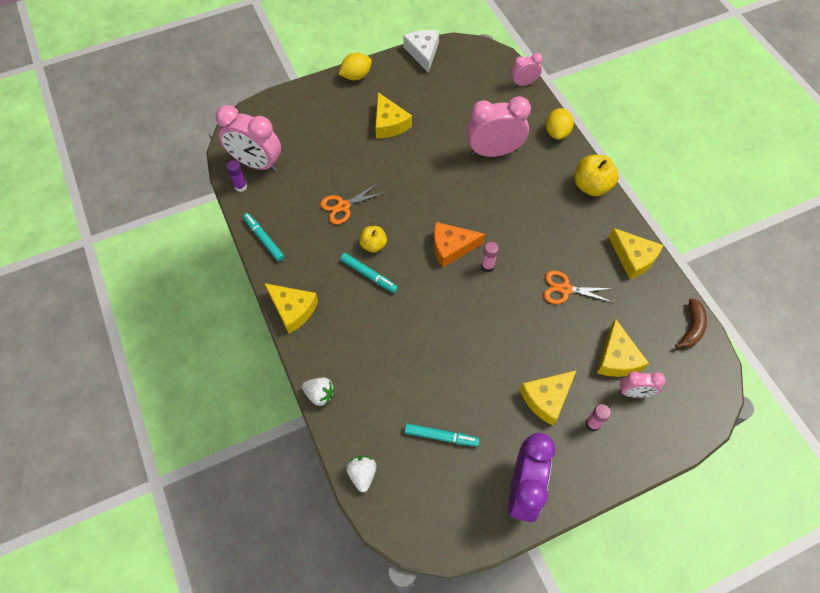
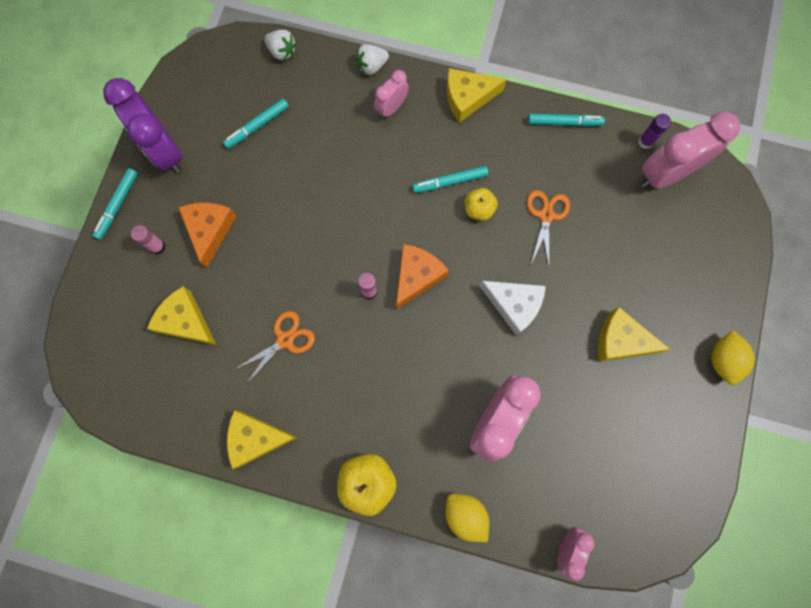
camera: 130 degrees right, 15 degrees up
(423, 53) = (706, 468): white cheese -> white cheese (514, 305)
(546, 398) = (210, 230): yellow cheese -> orange cheese
(595, 483) = (118, 205): none -> turquoise marker
(634, 392) = (147, 305): pink clock -> pink clock (391, 108)
(691, 327) = (147, 418): brown banana -> none

